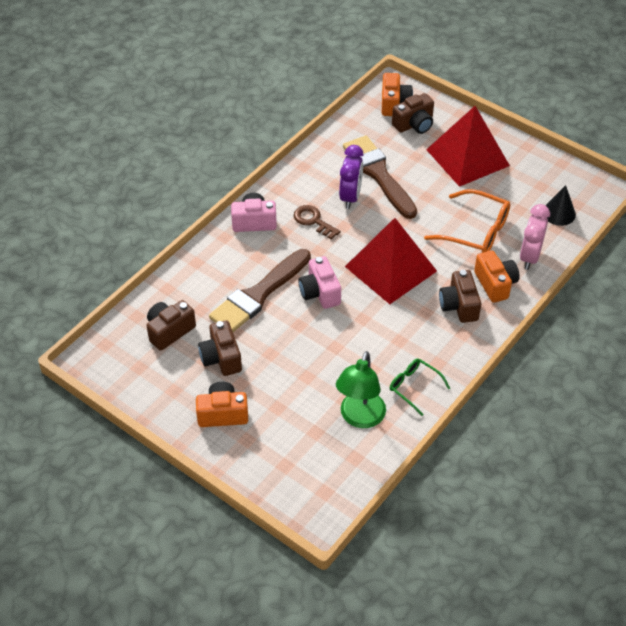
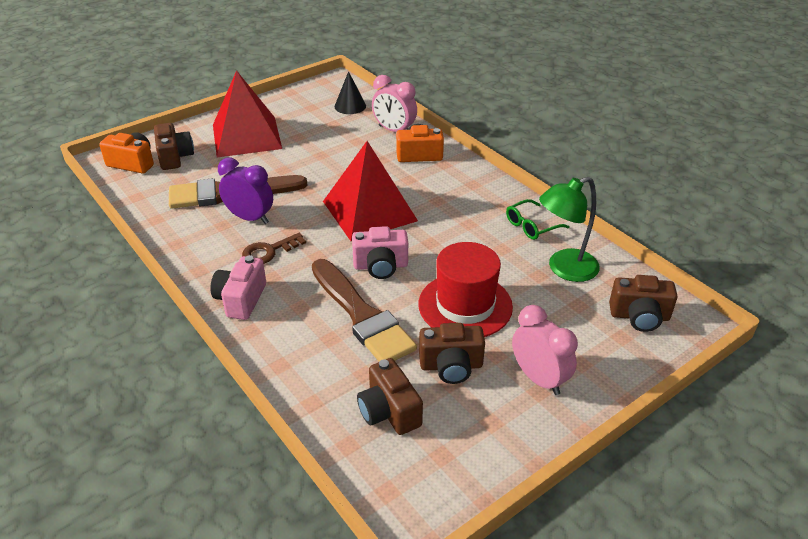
camera: 75 degrees left, 10 degrees down
(222, 413) = (539, 379): orange camera -> pink clock
(290, 355) = (465, 305): none -> red hat
(360, 418) = (564, 269): green lamp -> green lamp turned 120 degrees clockwise
(459, 306) = (437, 179): brown camera -> brown camera (639, 316)
(476, 231) = (347, 151): orange glasses -> none

